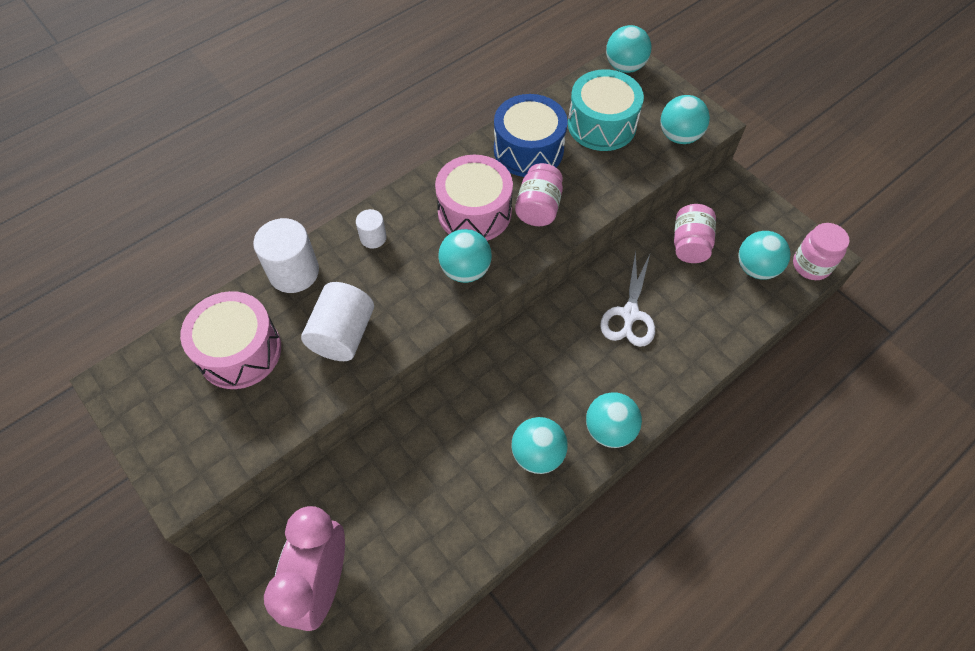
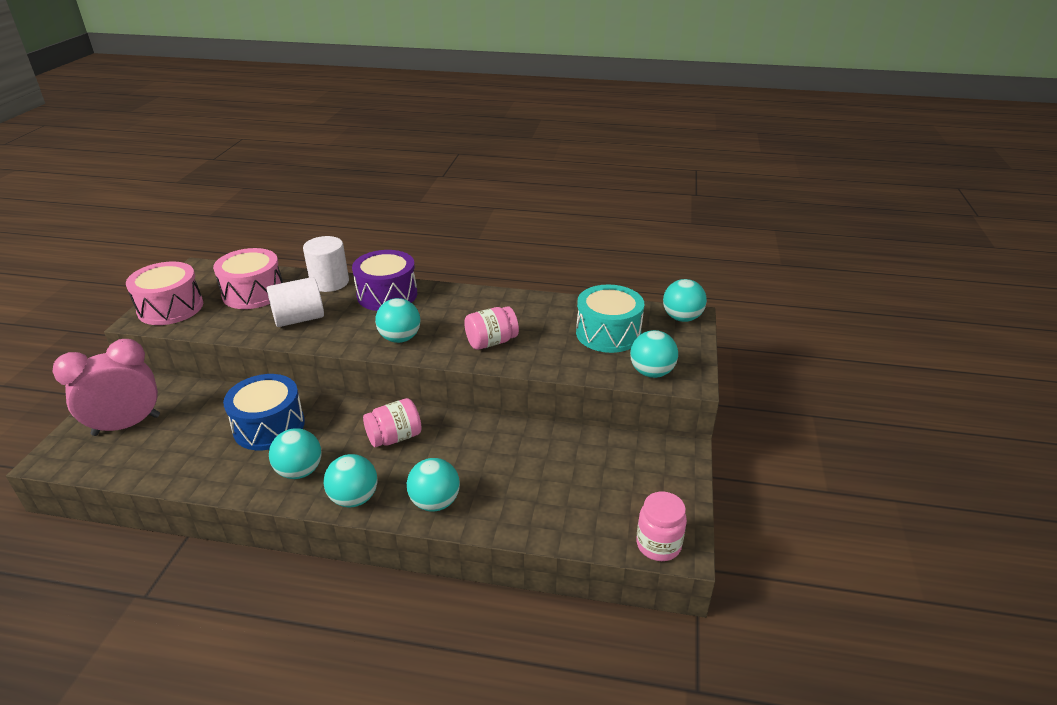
camera: 50 degrees right, 25 degrees down
(373, 238) = (387, 295): white cylinder -> purple drum
(474, 212) = (454, 319): pink drum -> pink drum (170, 308)
(528, 150) = (539, 315): blue drum -> blue drum (269, 426)
(630, 314) = (476, 457): white scissors -> none
(690, 244) = (585, 457): pink jar -> pink jar (394, 437)
(756, 268) = (609, 509): turquoise ball -> turquoise ball (435, 502)

